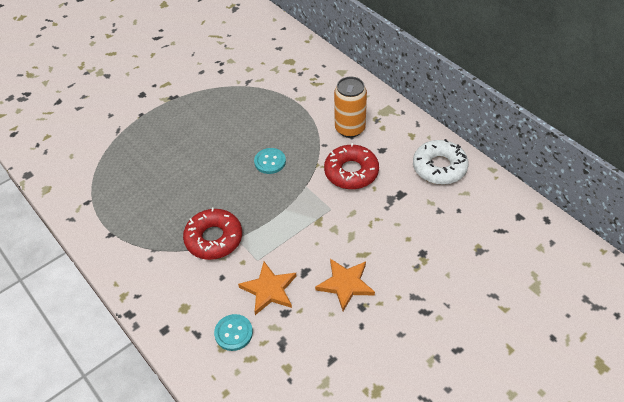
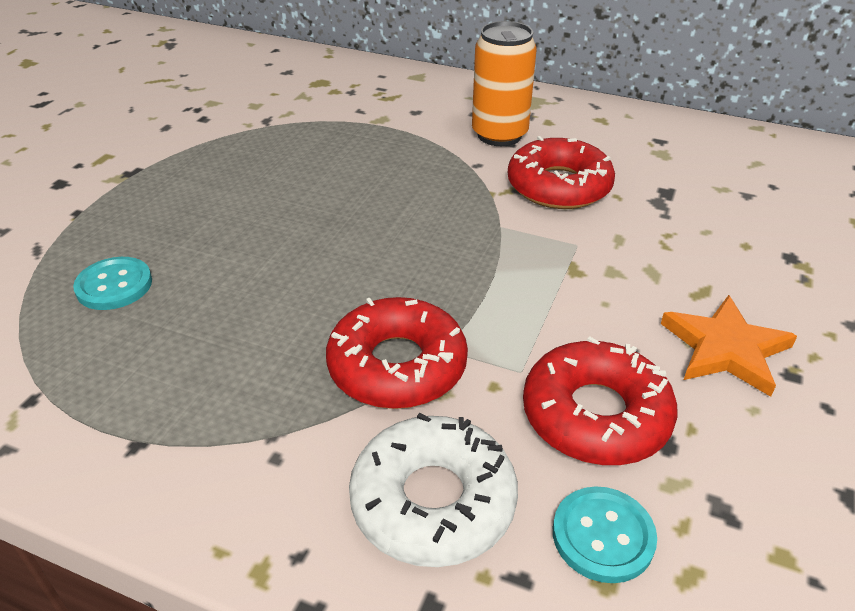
camera: 30 degrees left, 10 degrees down
(269, 289) = (595, 415): orange star -> red donut
(270, 162) = (403, 211): turquoise button -> turquoise button (114, 285)
(439, 167) = (684, 144): white donut -> white donut (433, 501)

